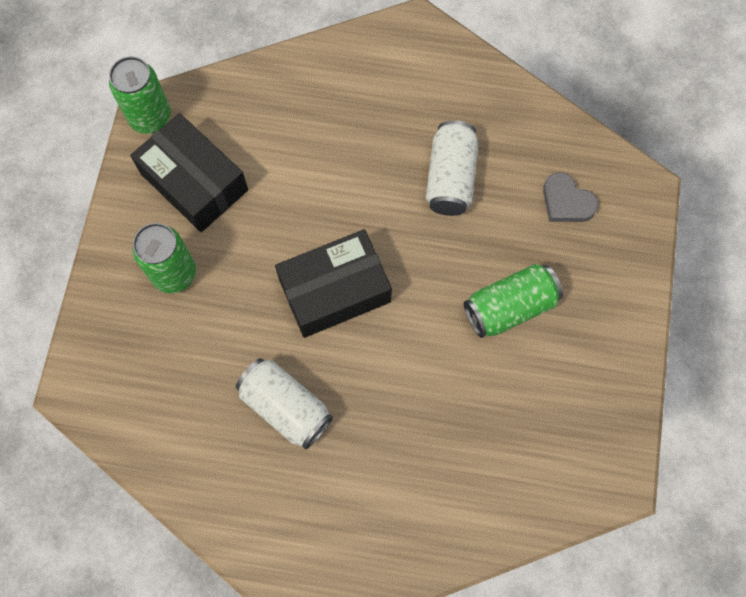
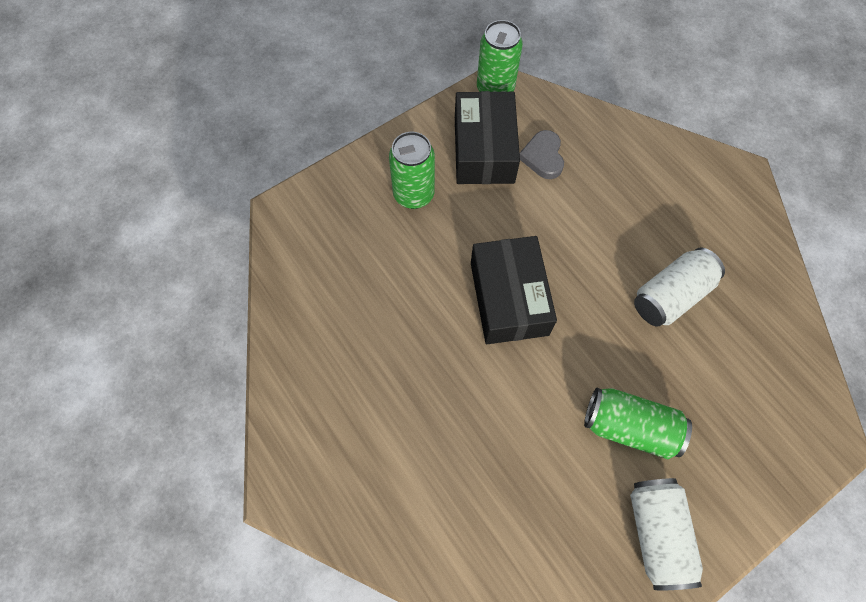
camera: 45 degrees right, 5 degrees down
(285, 407) = (398, 344): white can -> white can (656, 533)
(335, 290) = (509, 298): black box -> black box turned 60 degrees clockwise
(566, 202) = (751, 391): grey heart -> grey heart (543, 157)

